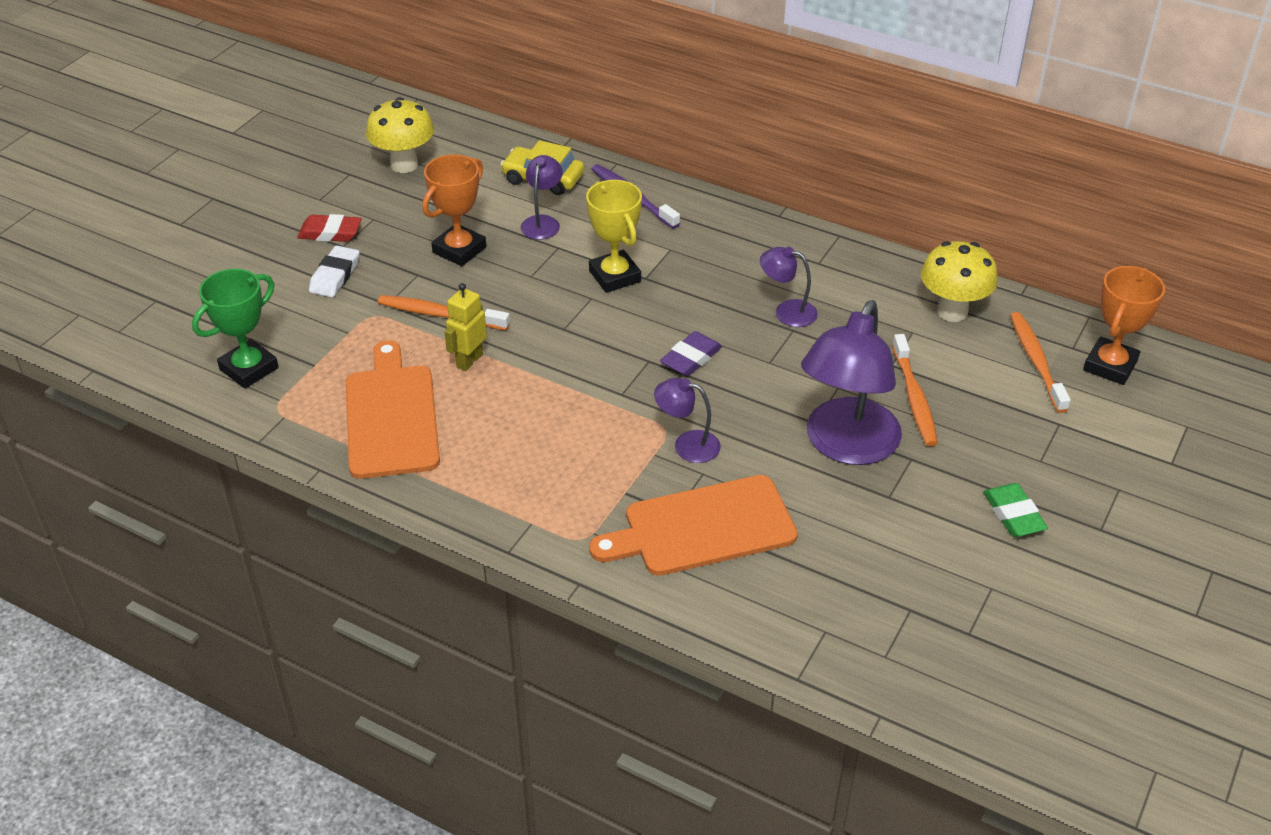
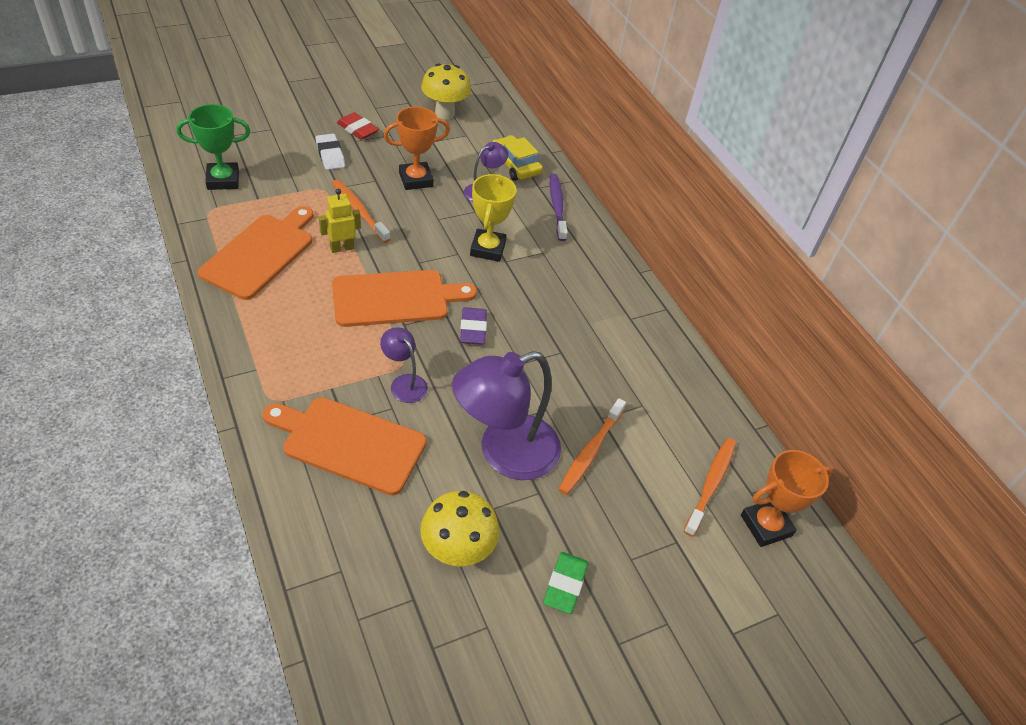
camera: 30 degrees right, 5 degrees up
(335, 276) = (330, 155): white eraser -> white eraser turned 75 degrees counterclockwise
(583, 375) = (395, 298): none -> orange cutting board
(691, 358) = (473, 329): purple eraser -> purple eraser turned 75 degrees counterclockwise
(787, 311) = (571, 337): purple lamp -> none
(952, 311) = (688, 409): yellow mushroom -> yellow mushroom (457, 552)

